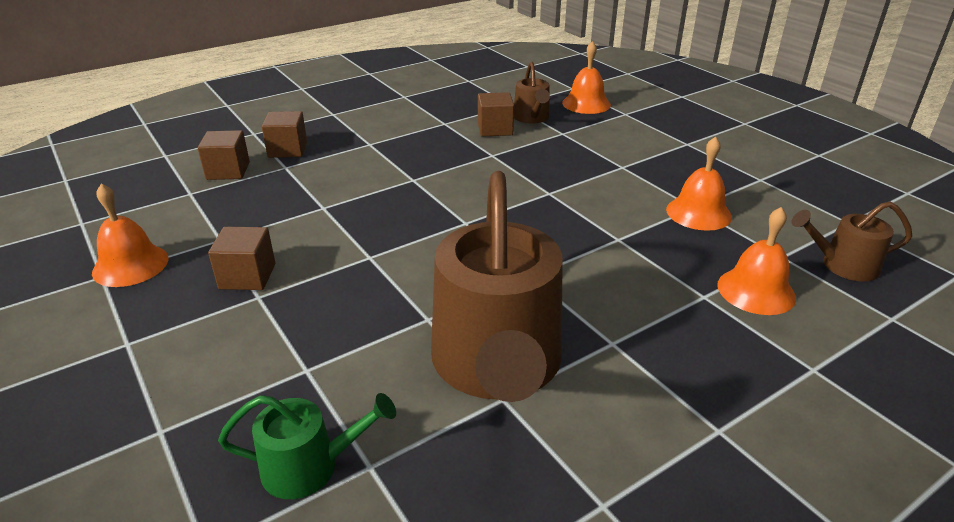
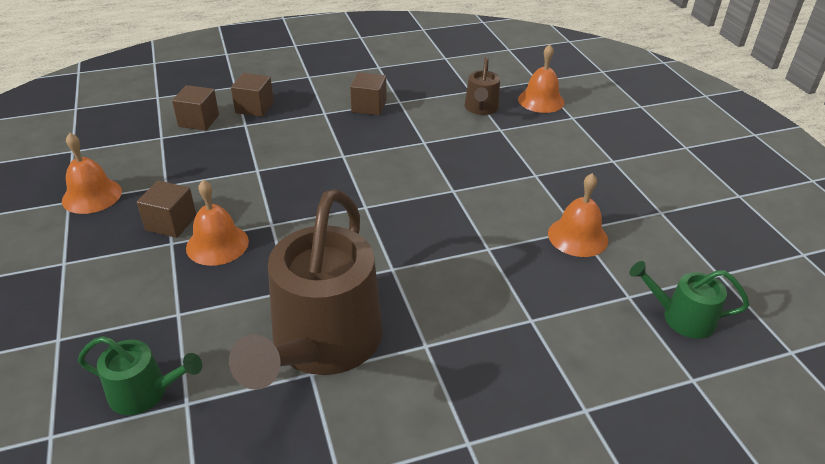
camera: 15 degrees right, 5 degrees up
(495, 129) = (441, 115): brown cube -> brown cube (369, 106)
(756, 291) = (581, 325): orange bell -> orange bell (217, 244)
(843, 265) = (682, 318): brown watering can -> green watering can

